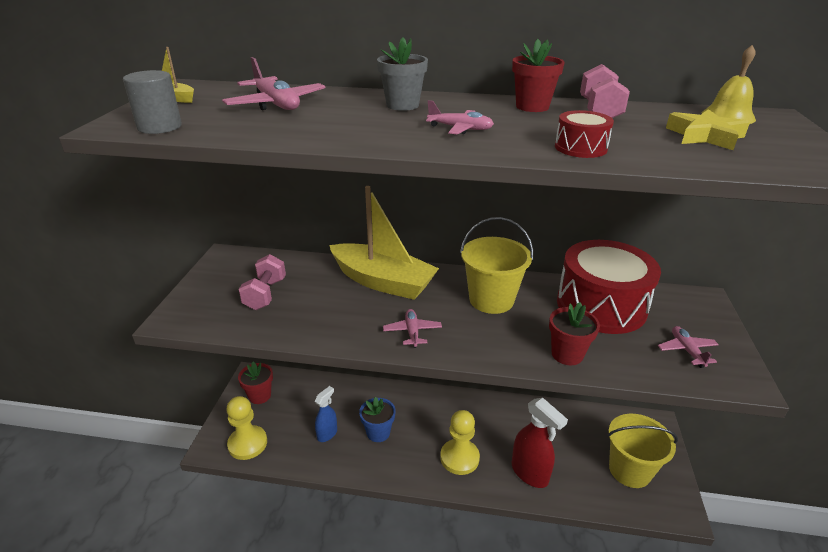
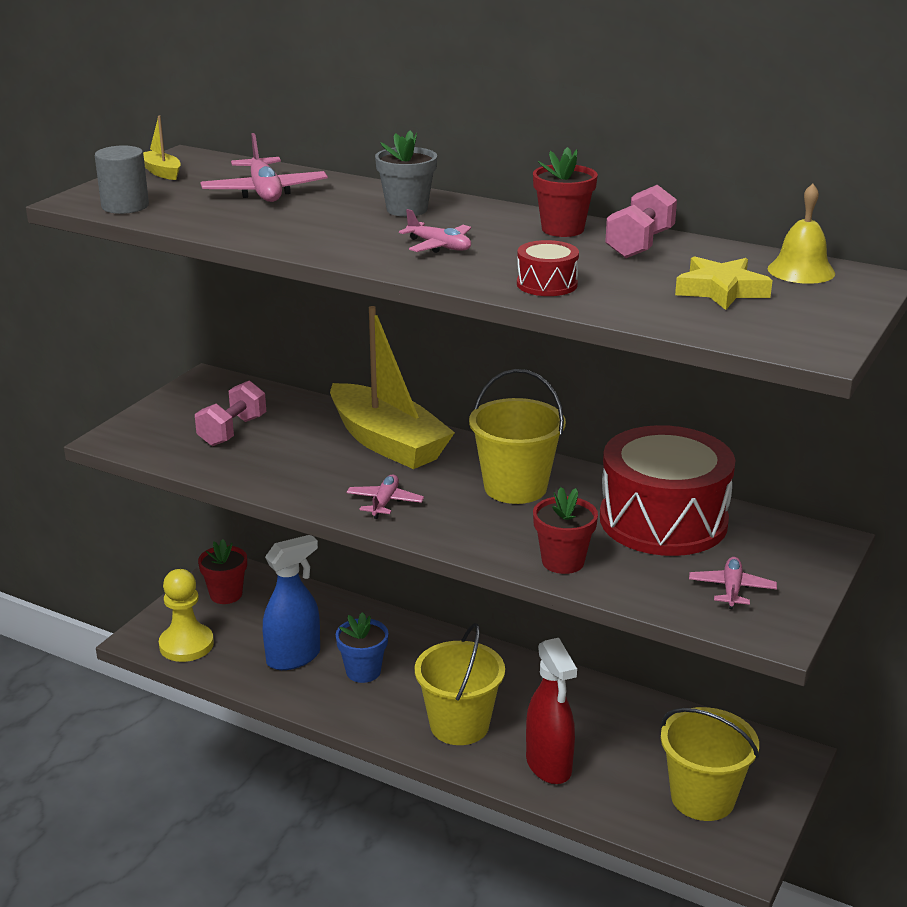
camera: 20 degrees right, 5 degrees down
(327, 434) = (294, 657): blue spray bottle -> blue spray bottle, size x1.63
(459, 458) = (459, 725): yellow pawn -> yellow bucket

